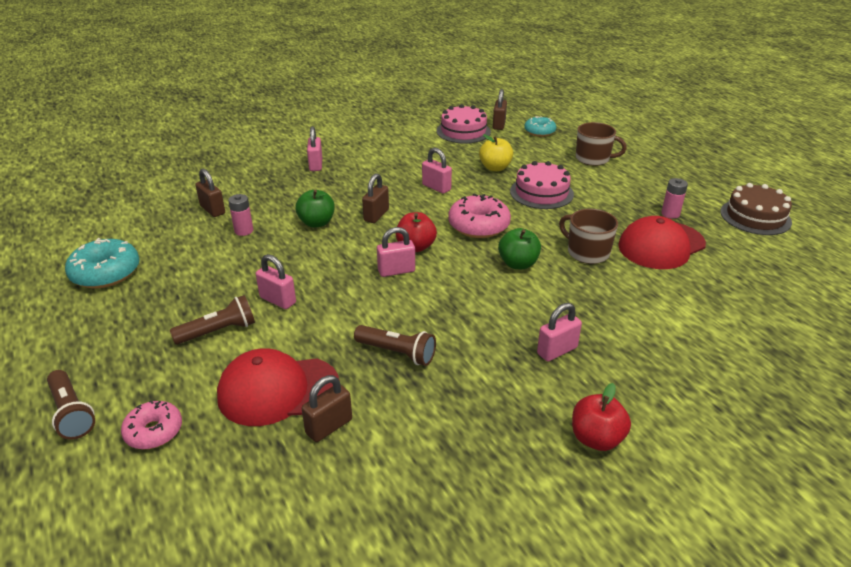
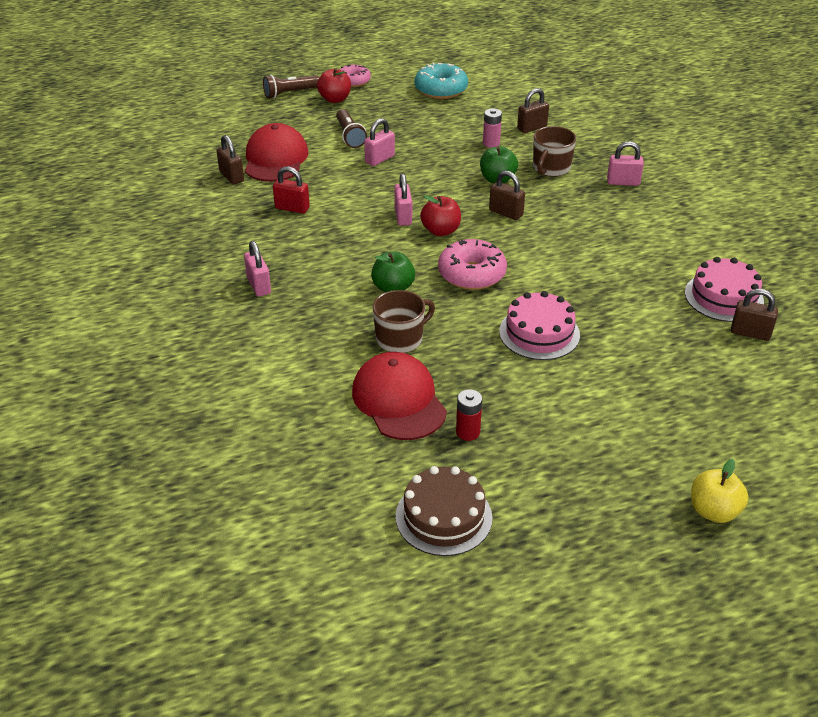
camera: 100 degrees right, 5 degrees up
(154, 431) = (260, 119): pink donut -> pink donut (354, 81)
(397, 353) = (292, 208): brown flashlight -> red padlock
(436, 187) = (561, 256): pink padlock -> none
(495, 168) = (609, 307): yellow apple -> yellow apple (713, 511)
(539, 132) = (728, 369): turquoise donut -> none
(593, 159) = (634, 402): brown mug -> brown mug (551, 168)
(596, 438) = (158, 284): red apple -> red apple (335, 99)
(670, 214) = (468, 432): pink battery -> red battery

